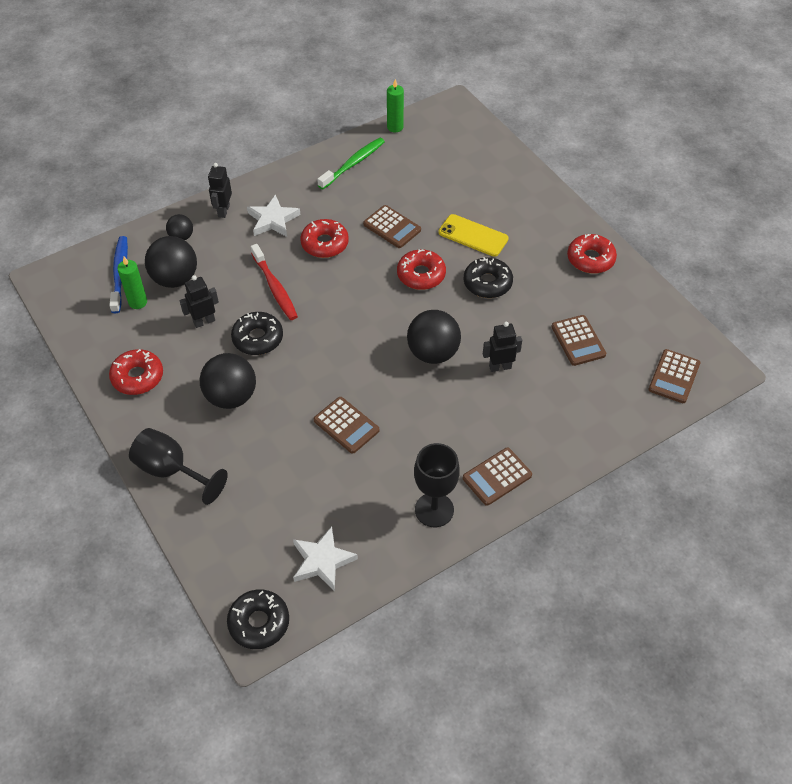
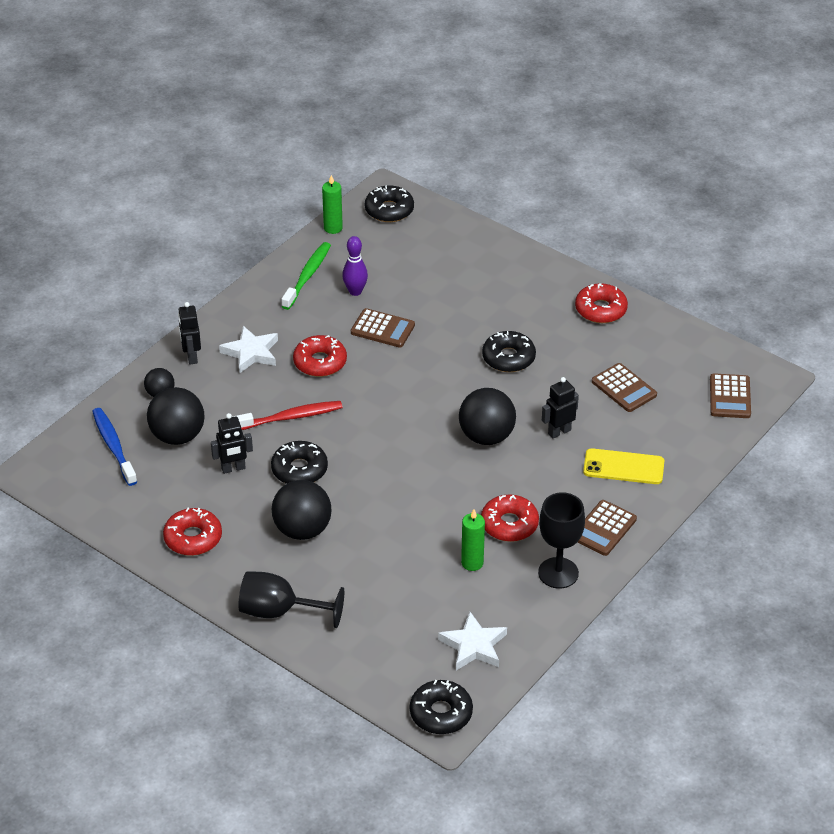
camera: 20 degrees left, 10 degrees down
(138, 302) = (150, 468): green candle -> green candle (472, 563)
(204, 321) = (233, 468): black robot -> black robot turned 150 degrees counterclockwise
(275, 287) = (290, 417): red toothbrush -> red toothbrush turned 60 degrees counterclockwise
(346, 425) = (434, 524): brown calculator -> none
(385, 187) = (355, 291): none -> purple bowling pin
(421, 275) = (437, 367): red donut -> red donut (509, 524)
(449, 122) = (389, 210): none -> black donut
(473, 236) = (471, 316): yellow phone -> yellow phone (623, 467)

